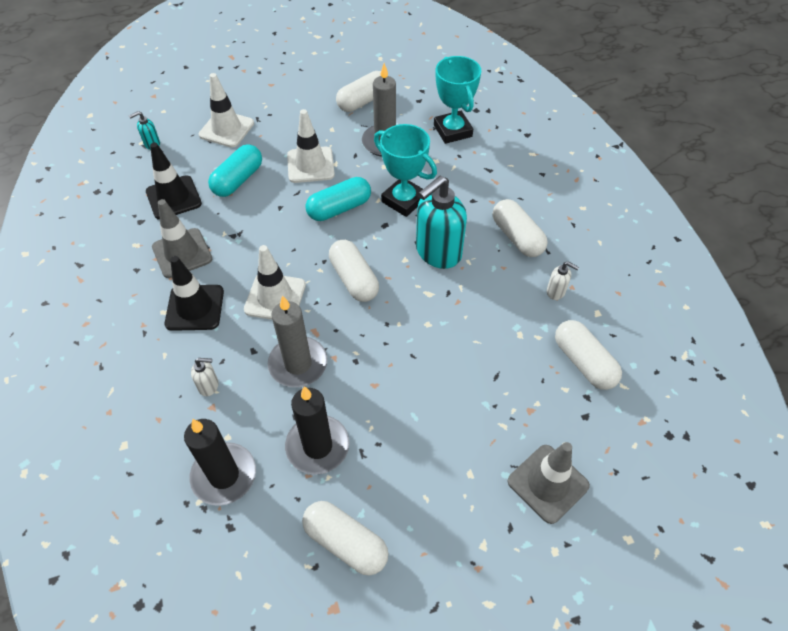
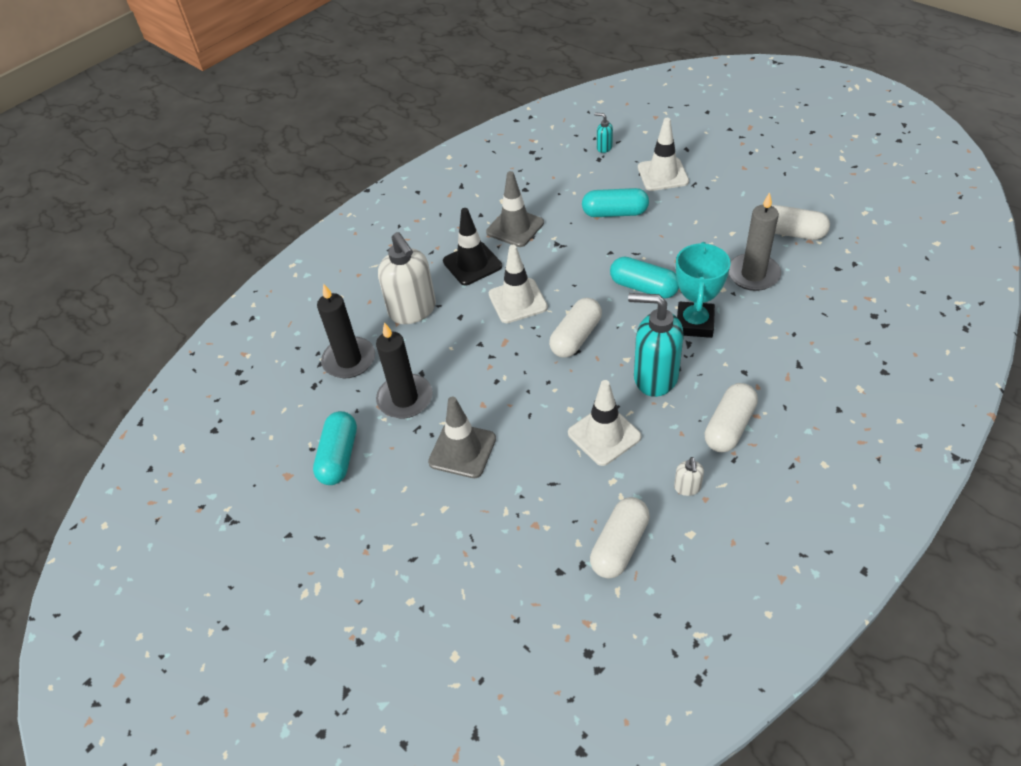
camera: 65 degrees right, 5 degrees down
(173, 198) = (563, 191): black traffic cone -> none
(209, 386) = (413, 310): white soap dispenser -> white soap dispenser, size x2.28
(298, 364) = (467, 348): grey candle -> none
(310, 165) = (674, 244): white traffic cone -> white traffic cone (604, 435)
(346, 542) = (339, 456): white capsule -> turquoise capsule
(452, 131) = (822, 312): turquoise trophy -> none
(548, 483) = (470, 569): grey traffic cone -> grey traffic cone (462, 450)

